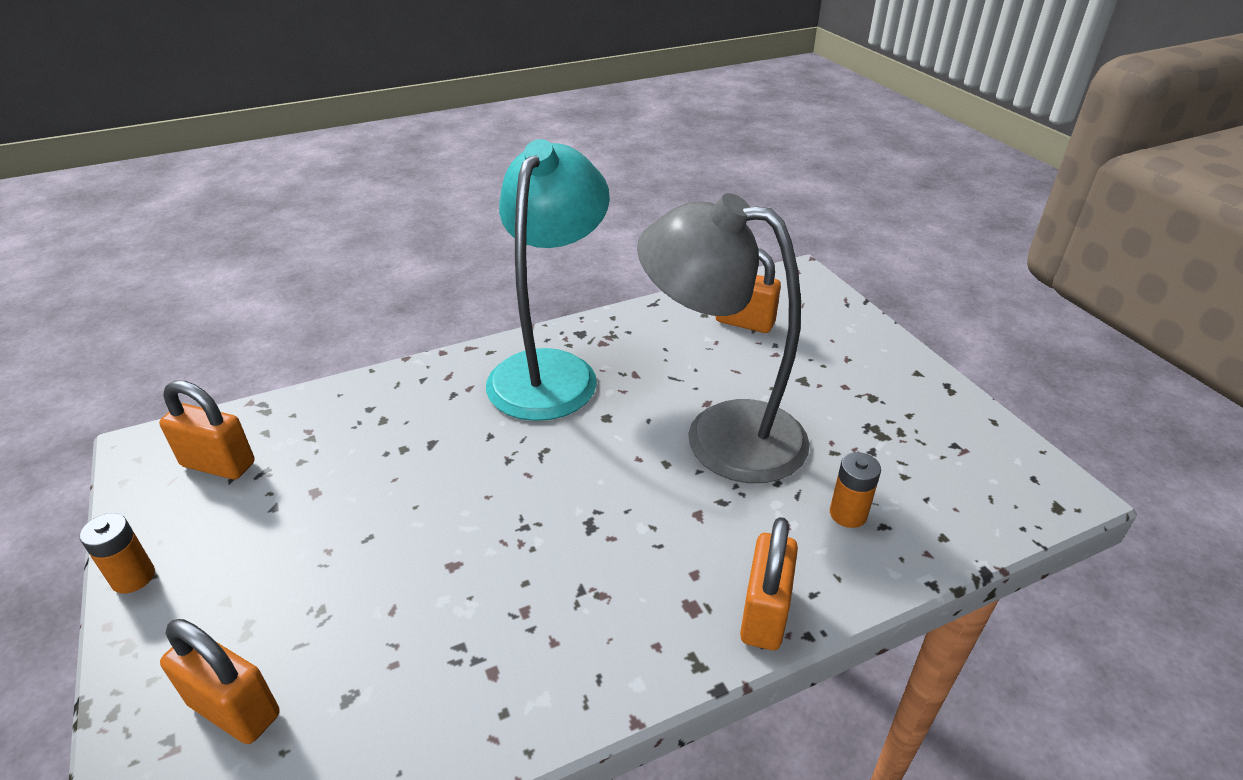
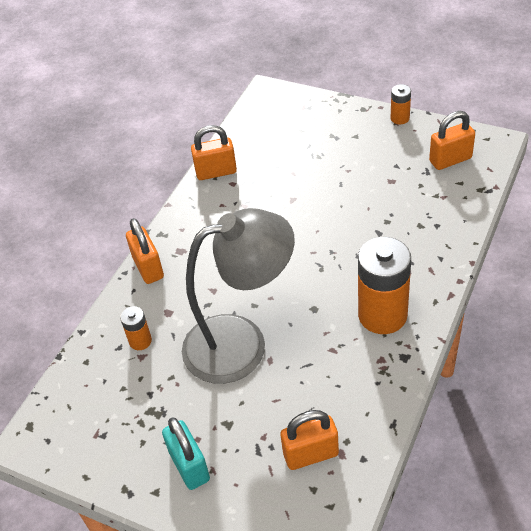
camera: 145 degrees right, 10 degrees up
(234, 709) = (301, 123): orange padlock -> orange padlock (216, 172)
(551, 370) = (382, 315): turquoise lamp -> orange battery
(869, 371) = (189, 466): none -> turquoise padlock

